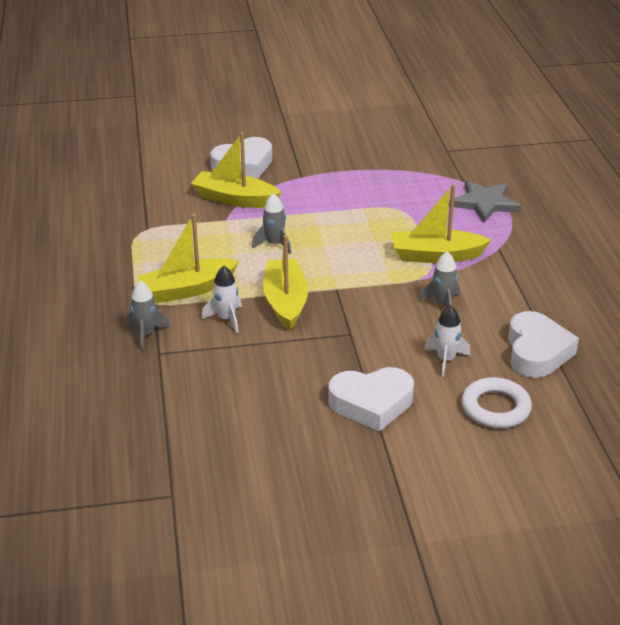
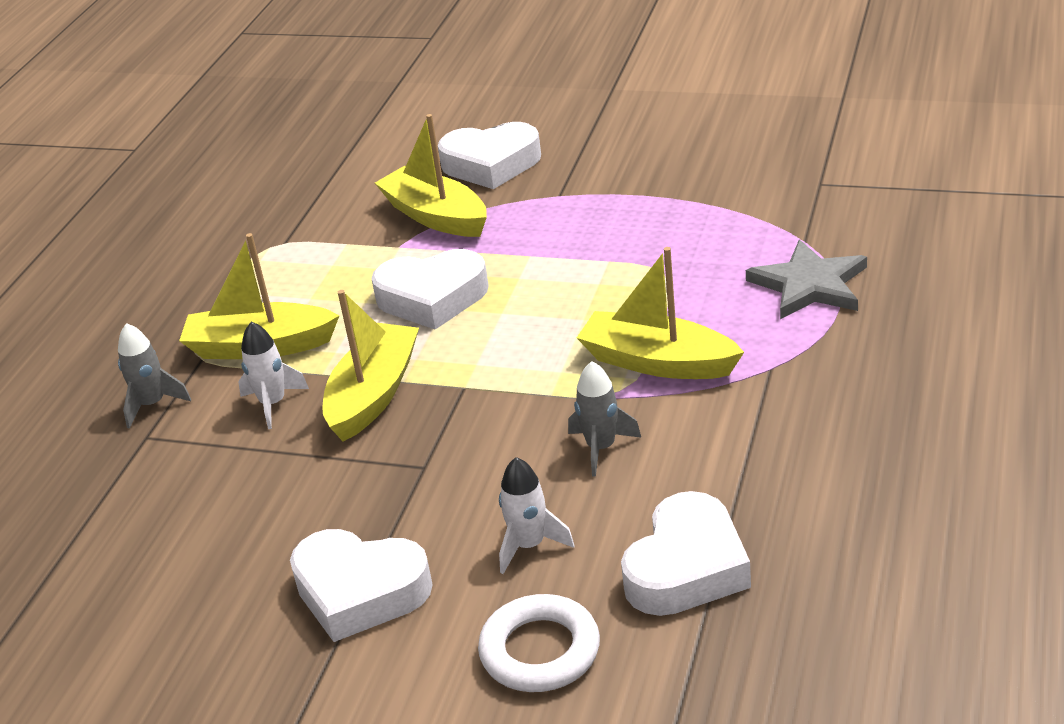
camera: 30 degrees right, 0 degrees up
(274, 244) = (432, 298): grey rocket -> white heart

